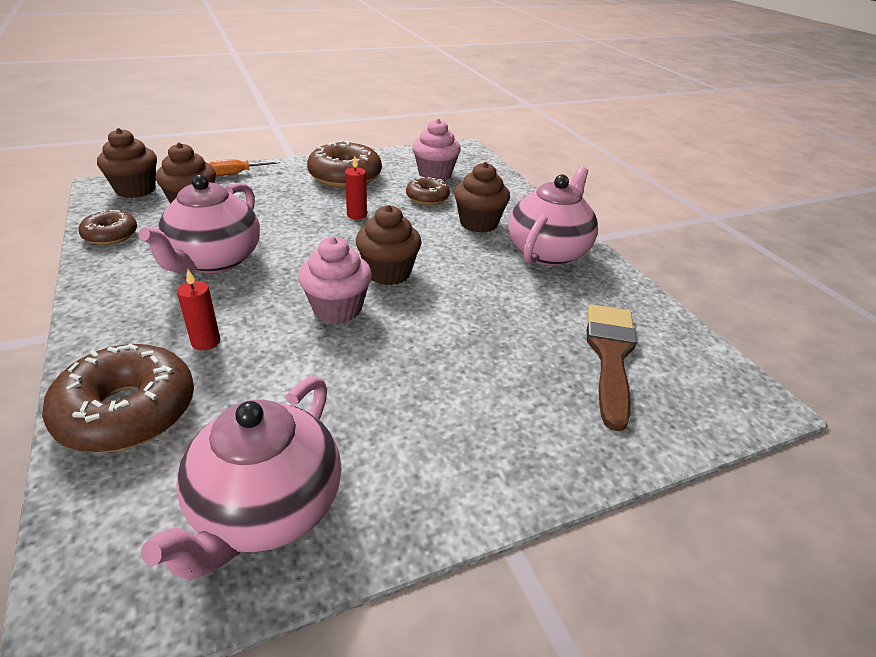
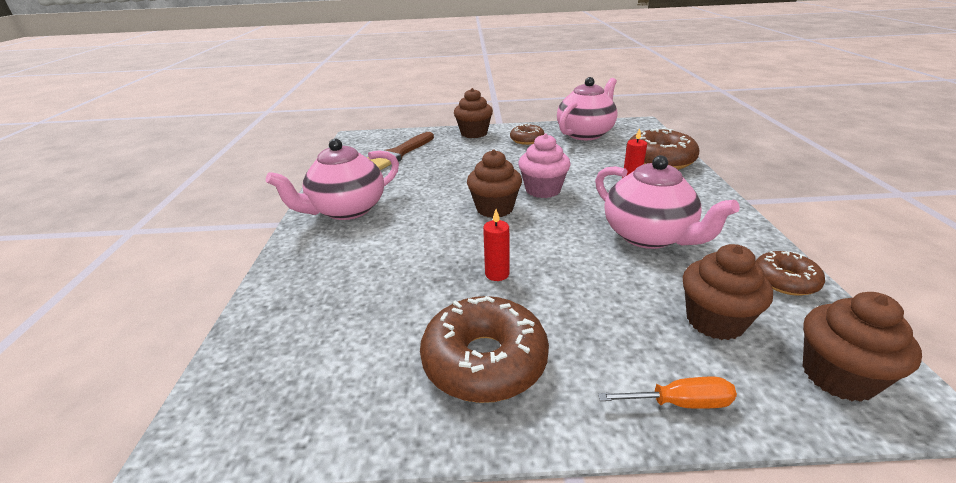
camera: 155 degrees left, 5 degrees down
(214, 260) = (648, 236): pink teapot -> pink teapot turned 105 degrees clockwise
(427, 198) = (394, 291): brown donut -> brown donut (527, 140)
(435, 174) = (338, 344): pink cupcake -> none
(478, 223) = (372, 245): brown cupcake -> brown cupcake (474, 133)

